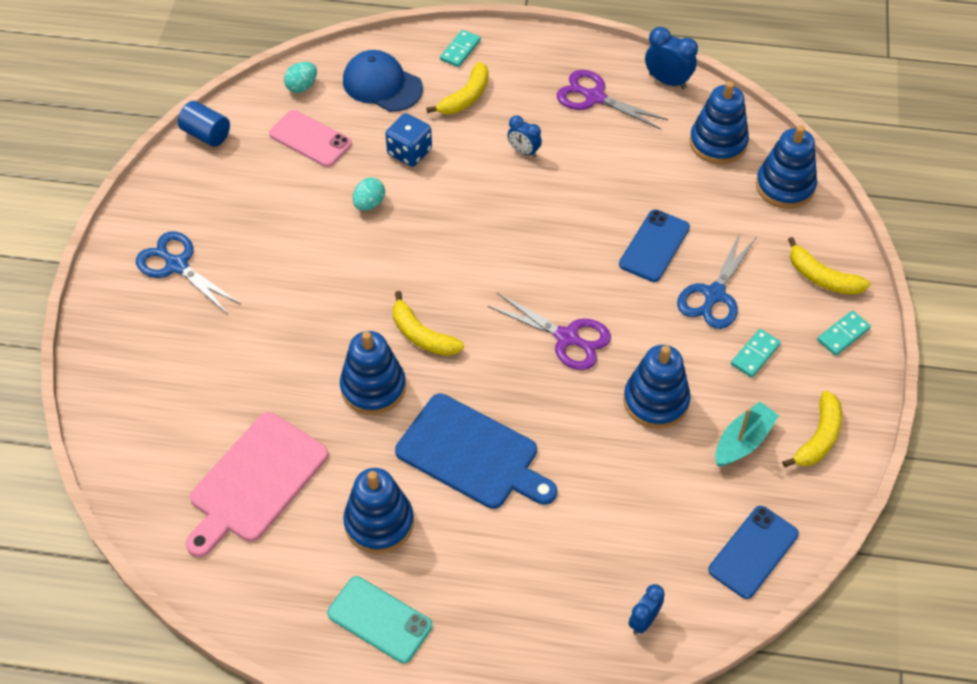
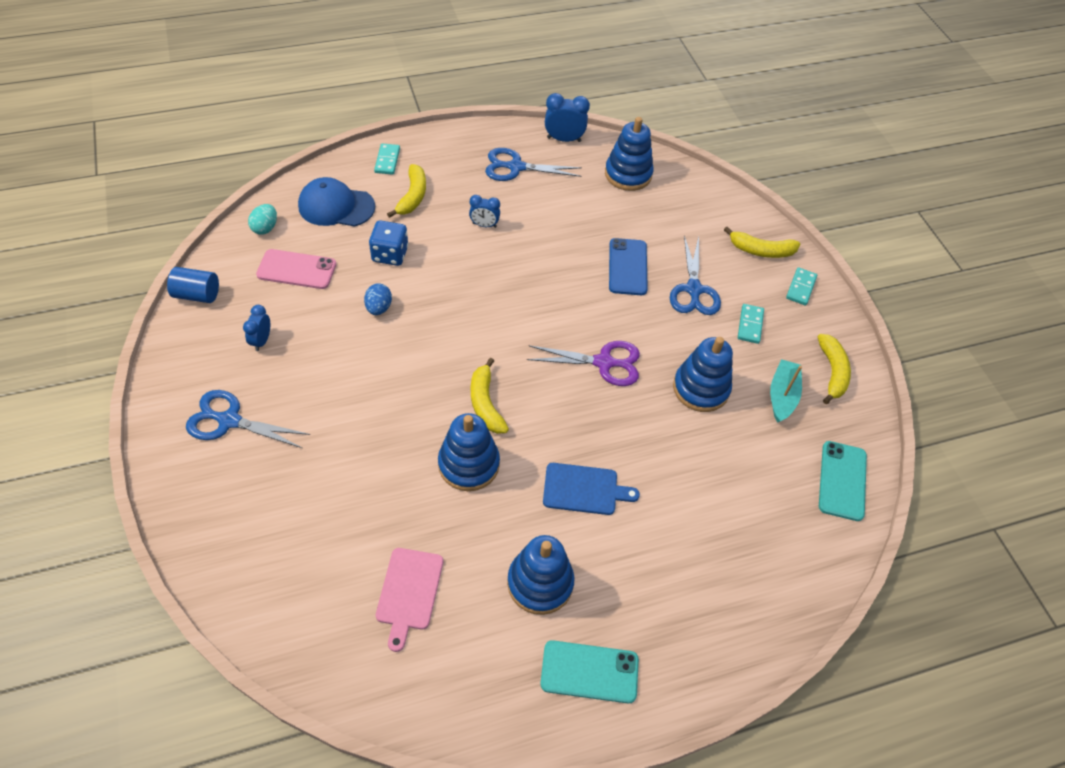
camera: 30 degrees left, 0 degrees up
(255, 481) = (409, 592): pink cutting board -> pink cutting board, size x0.63
(369, 204) = (379, 308): turquoise egg -> blue egg
(422, 335) = (485, 403): yellow banana -> yellow banana turned 60 degrees clockwise
(472, 454) = (584, 489): blue cutting board -> blue cutting board, size x0.63
(594, 97) = (515, 167): purple scissors -> blue scissors
(643, 621) = (798, 573): blue clock -> blue clock (262, 341)
(753, 552) = (842, 480): blue phone -> turquoise phone
(785, 186) = (694, 192): blue stacking toy -> none

